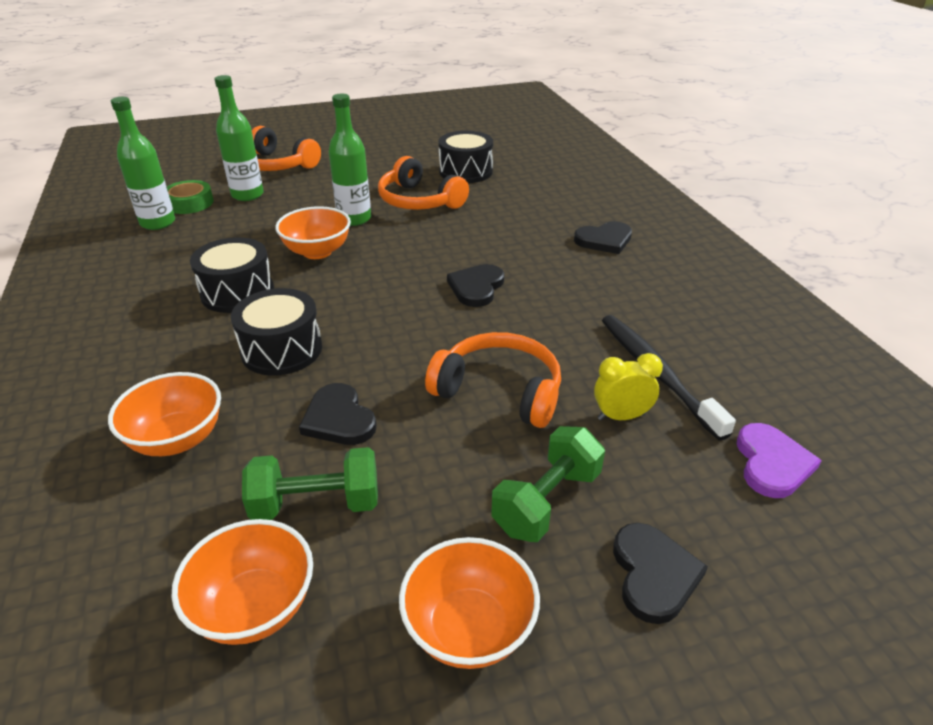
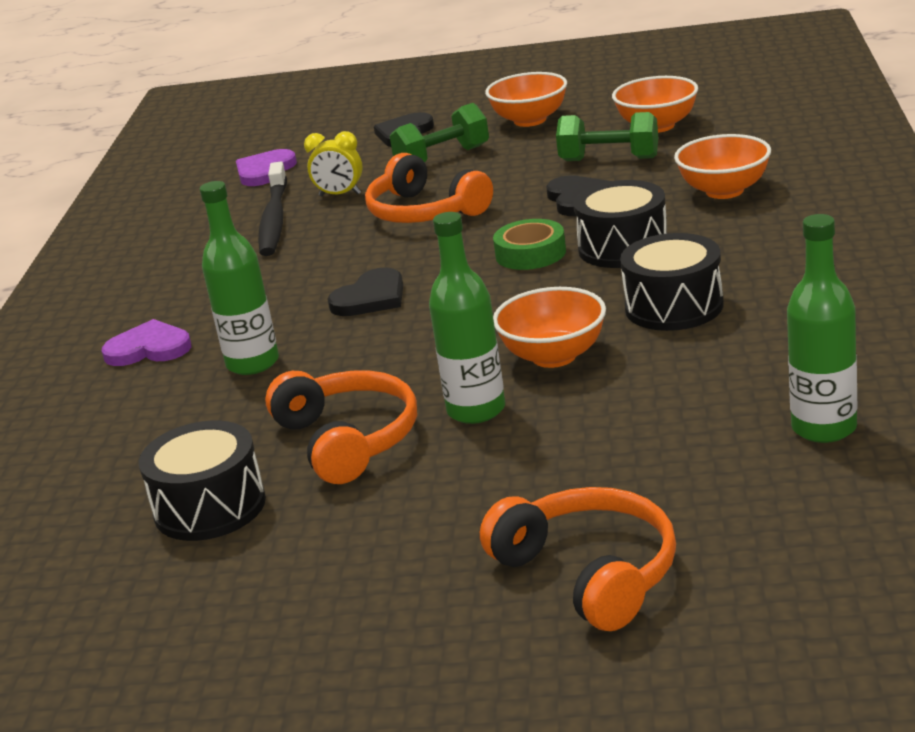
camera: 155 degrees left, 10 degrees down
(189, 203) = (775, 471): green tape -> green tape (530, 253)
(247, 195) = (659, 482): green bottle -> green bottle (253, 363)
(604, 240) = (149, 348): black heart -> purple heart

